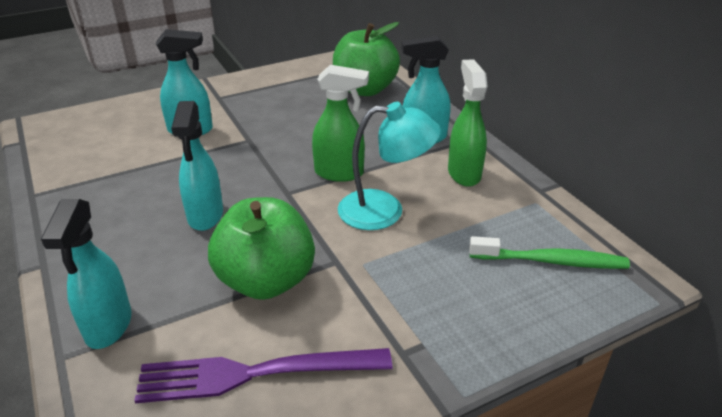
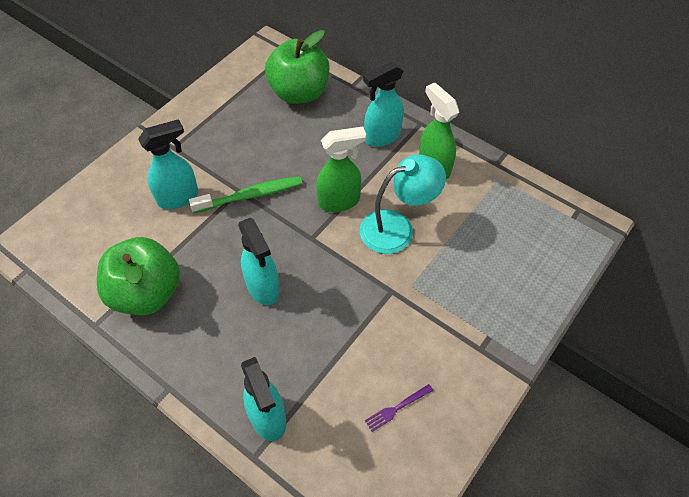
camera: 25 degrees left, 20 degrees up
(253, 374) = (396, 408): purple fork -> purple fork, size x0.42
(266, 280) = (353, 329): green apple -> green apple (147, 293)
(551, 261) = (534, 231): green toothbrush -> green toothbrush (250, 196)

